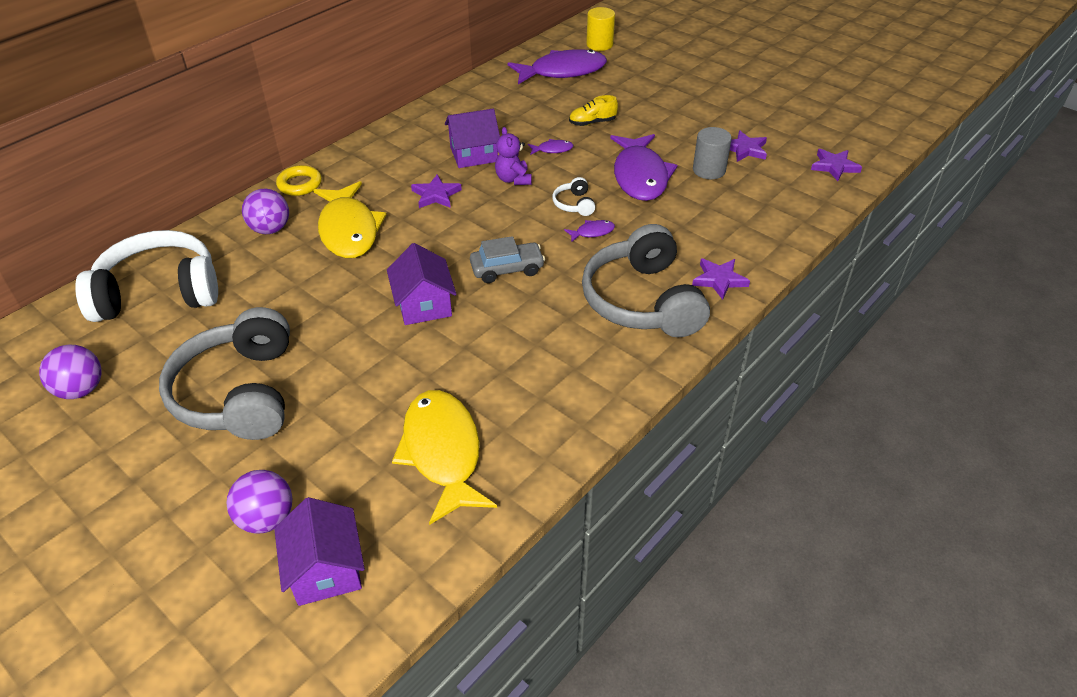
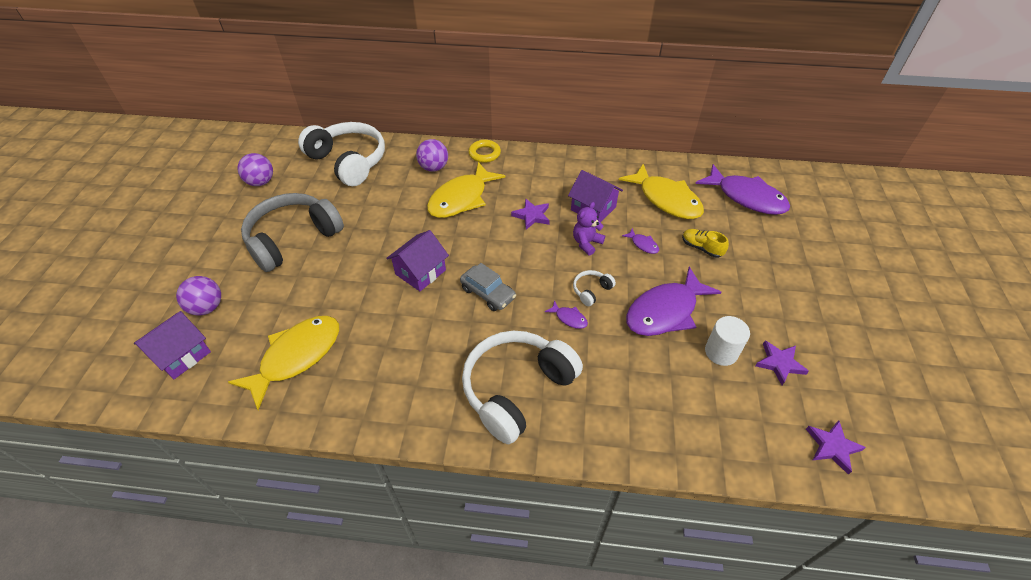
camera: 55 degrees right, 5 degrees up
(514, 110) = (666, 199): none -> yellow fish
(599, 44) = (810, 197): yellow cylinder -> none
(642, 301) = (517, 389): grey headphones -> white headphones
(709, 170) = (721, 352): grey cylinder -> white cylinder
(719, 280) = (583, 429): purple star -> none

